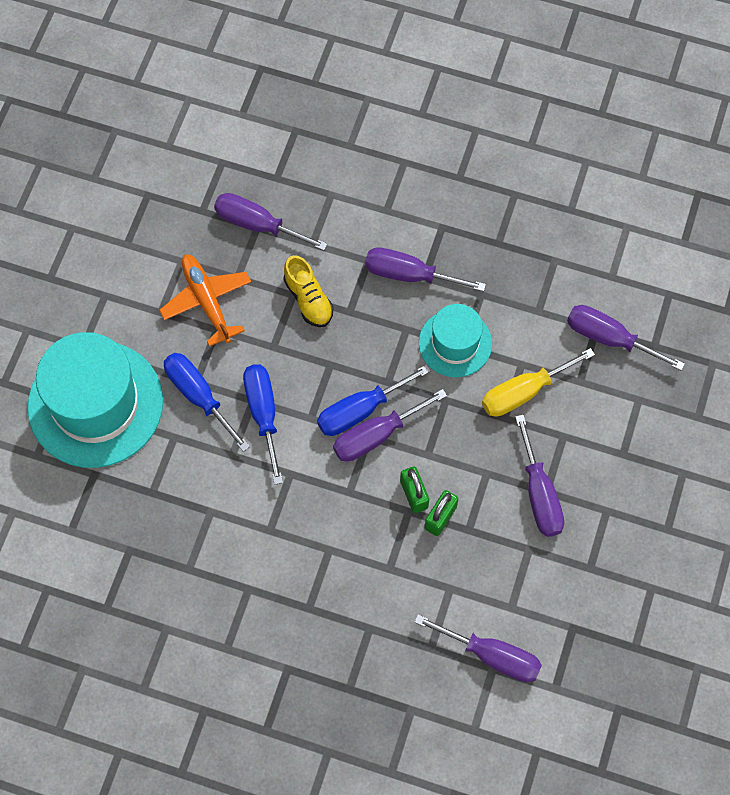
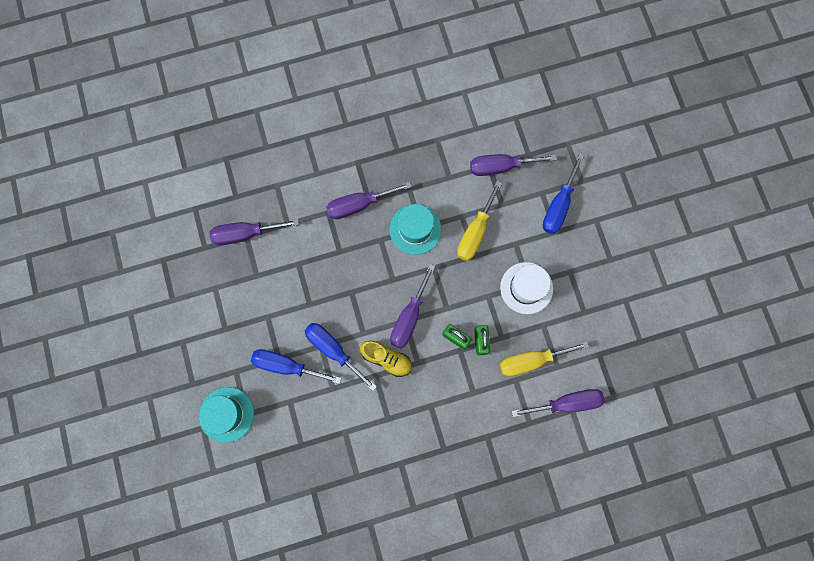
camera: 35 degrees left, 10 degrees up
(95, 404) = (226, 414): turquoise hat -> turquoise hat, size x0.55
(207, 302) = (249, 303): orange plane -> none
(308, 299) = (309, 260): yellow shoe -> yellow shoe (386, 359)
(360, 410) = (389, 308): blue screwdriver -> blue screwdriver (558, 206)
(484, 579) = (531, 361): none -> yellow screwdriver
(539, 494) = (526, 288): purple screwdriver -> white hat

